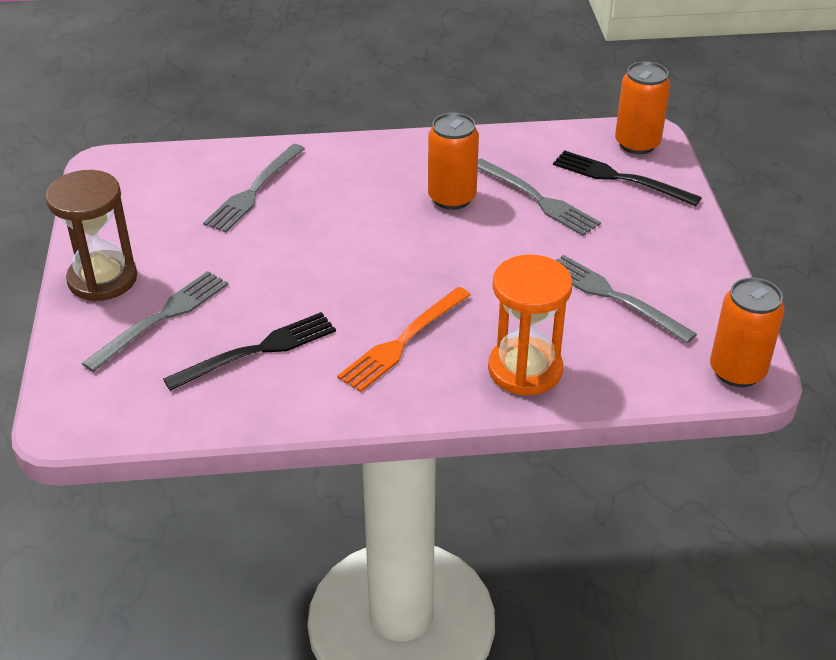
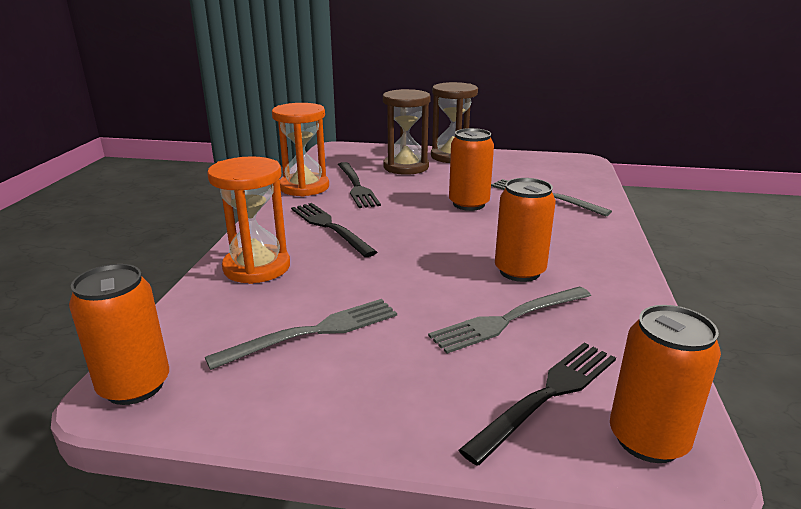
camera: 105 degrees right, 15 degrees down
(162, 318) = (406, 167): grey fork -> brown hourglass
(274, 404) = (304, 187): none -> orange hourglass
(294, 243) = (469, 204): none -> orange can
(402, 341) = (330, 227): orange fork -> black fork

